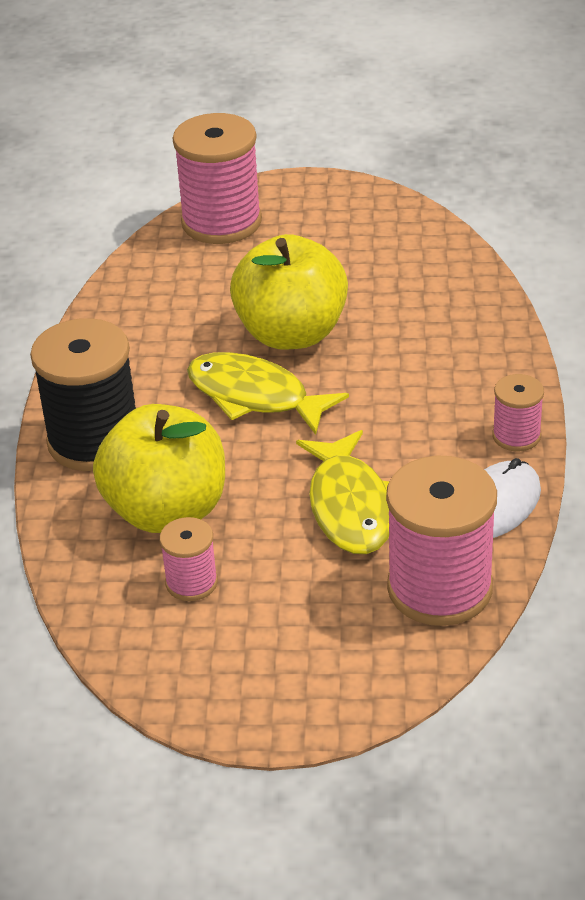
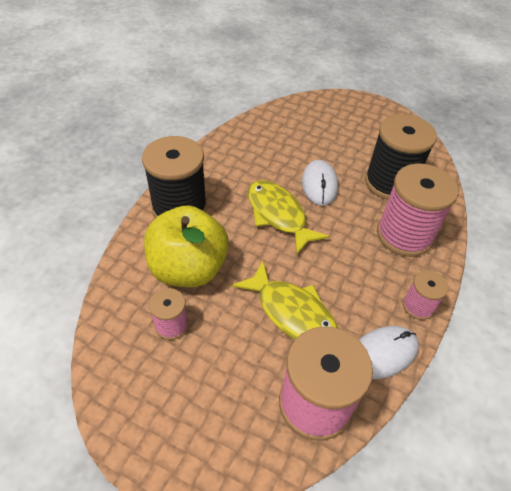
camera: 20 degrees right, 10 degrees up
(221, 222) = (318, 109): pink spool -> pink spool (404, 235)
(291, 334) = (319, 184): yellow apple -> white mouse
(350, 506) = (292, 312): yellow fish -> yellow fish turned 60 degrees counterclockwise
(397, 294) = (389, 183): none -> black spool

